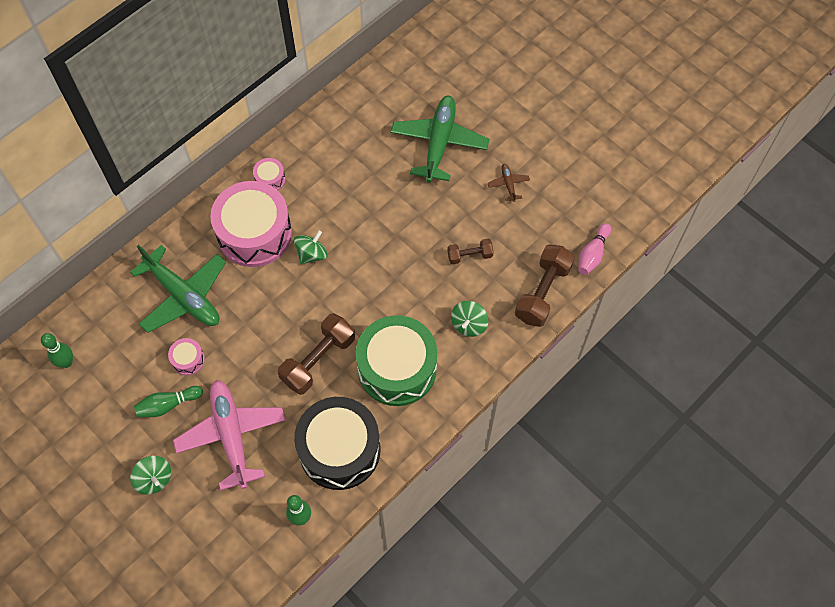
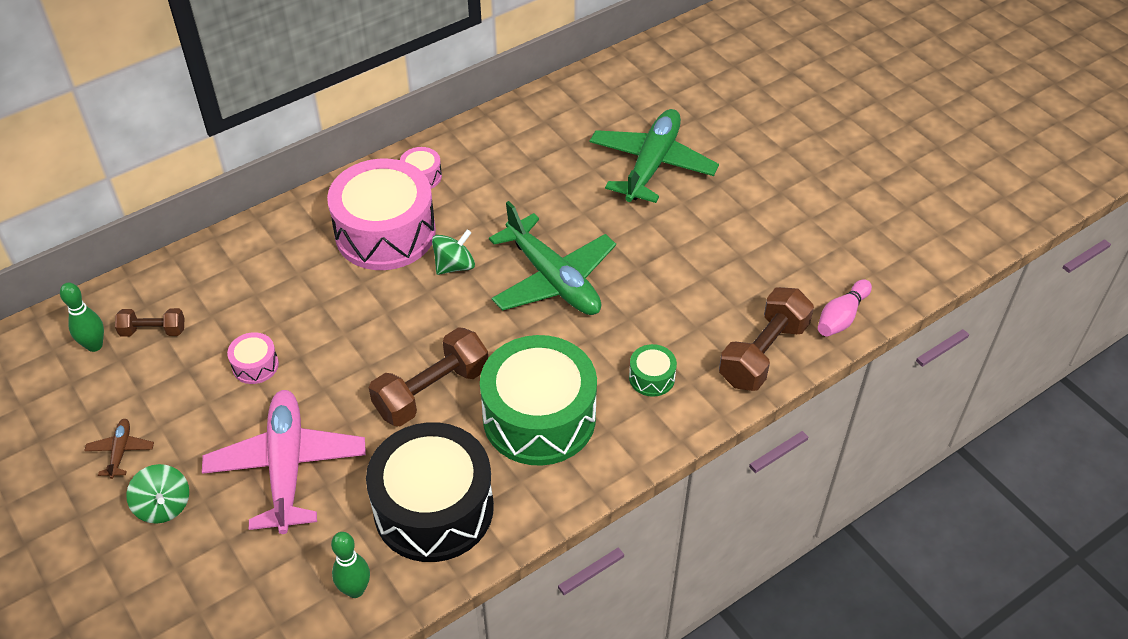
camera: 10 degrees right, 15 degrees down
(168, 405) = (211, 416): green bowling pin -> none
(183, 296) = (272, 291): green plane -> green plane (553, 280)
(469, 256) = (668, 296): brown dumbbell -> brown dumbbell (153, 331)
(469, 324) = (651, 377): green spinning top -> green drum
(508, 184) = (736, 221): brown plane -> brown plane (121, 451)

